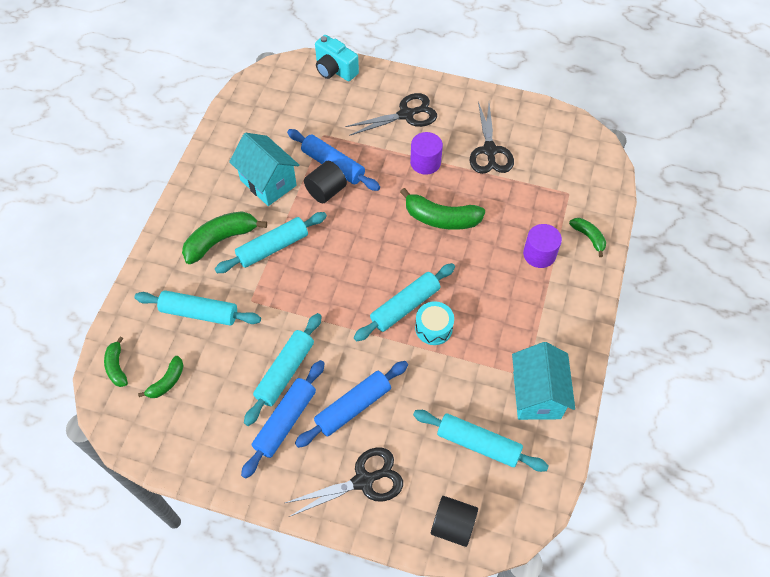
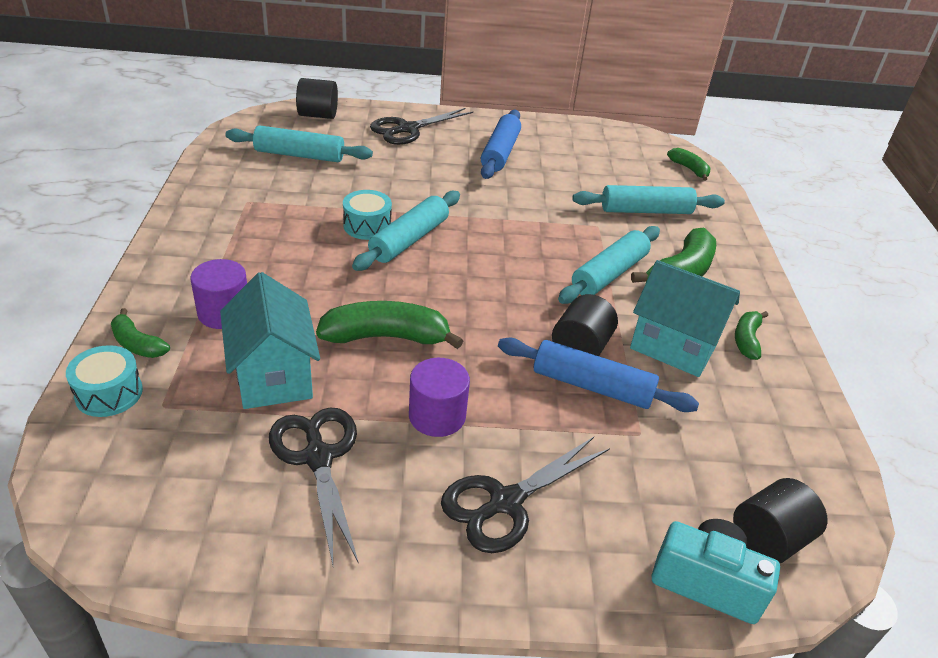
camera: 160 degrees right, 20 degrees down
(167, 382) = (632, 165): green banana -> green banana (746, 340)
(285, 372) = (521, 180): turquoise rolling pin -> none
(295, 79) = (769, 539): none -> black cylinder
(353, 407) = (437, 165): blue rolling pin -> none
(536, 395) = (235, 189): turquoise house -> turquoise house (274, 376)
(598, 205) = (109, 393): none -> turquoise drum

